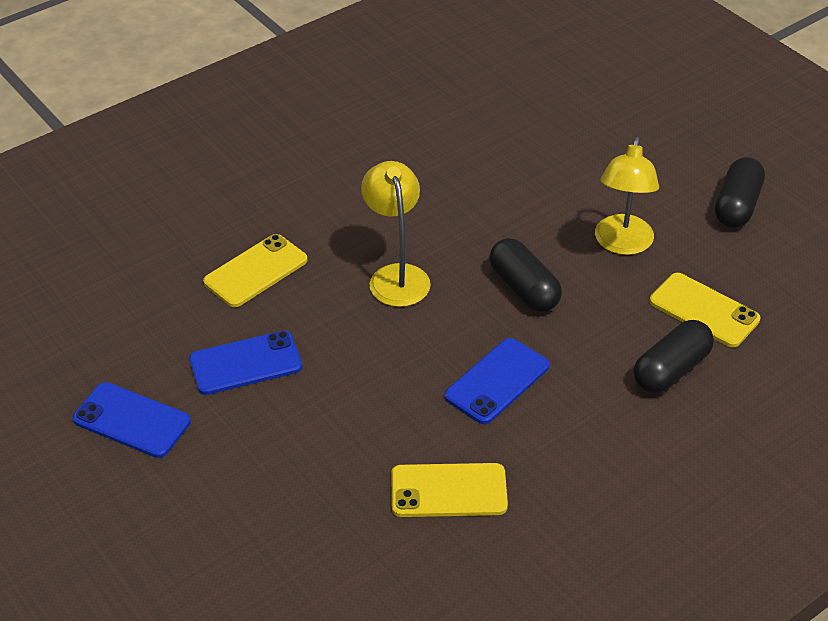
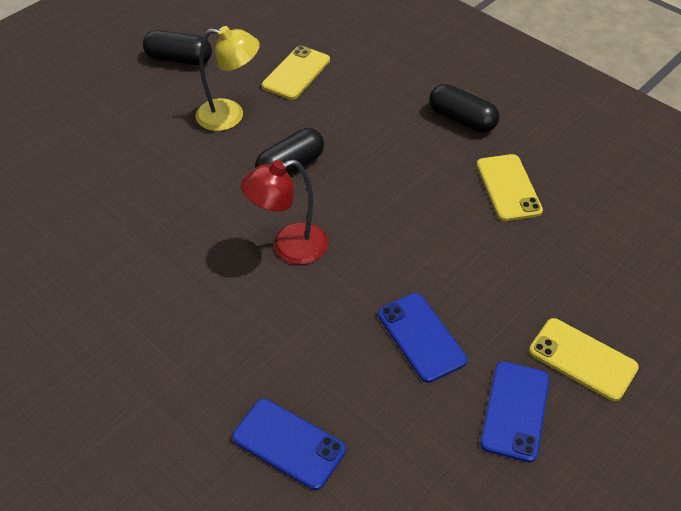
camera: 100 degrees left, 5 degrees up
(256, 271) = (301, 354): yellow phone -> yellow phone (582, 359)
(396, 276) = (289, 248): yellow lamp -> red lamp
(497, 381) = (395, 172): blue phone -> blue phone (288, 444)
(671, 370) = (359, 86): black capsule -> black capsule (462, 120)

